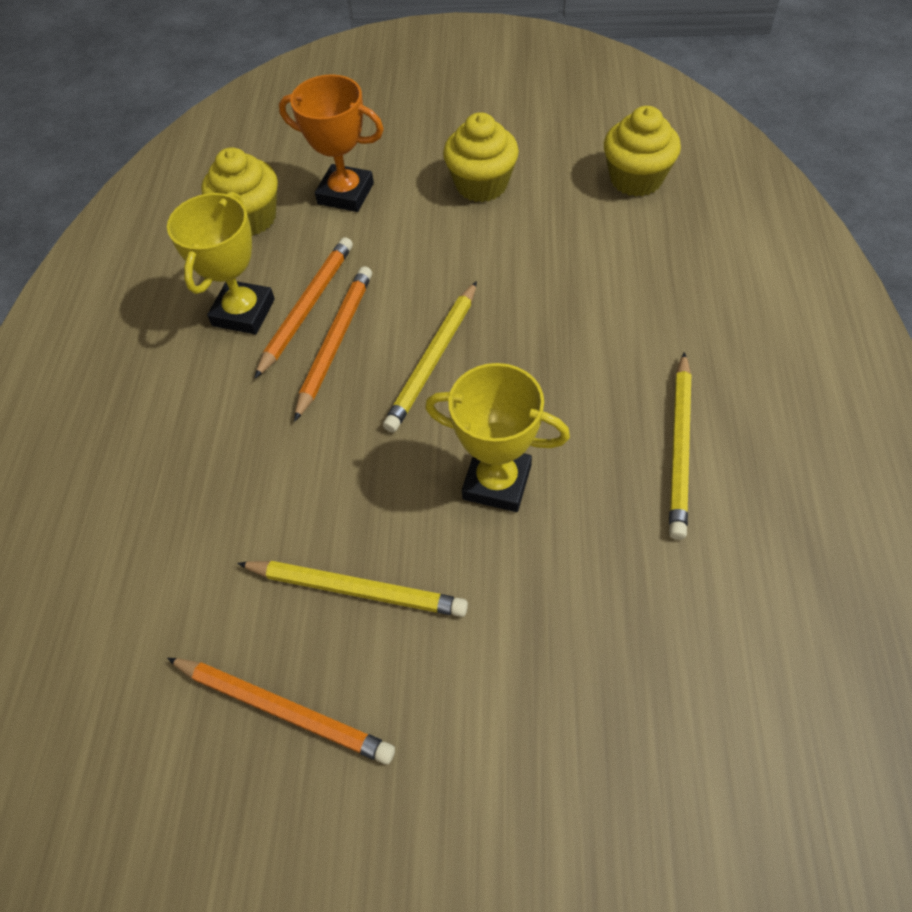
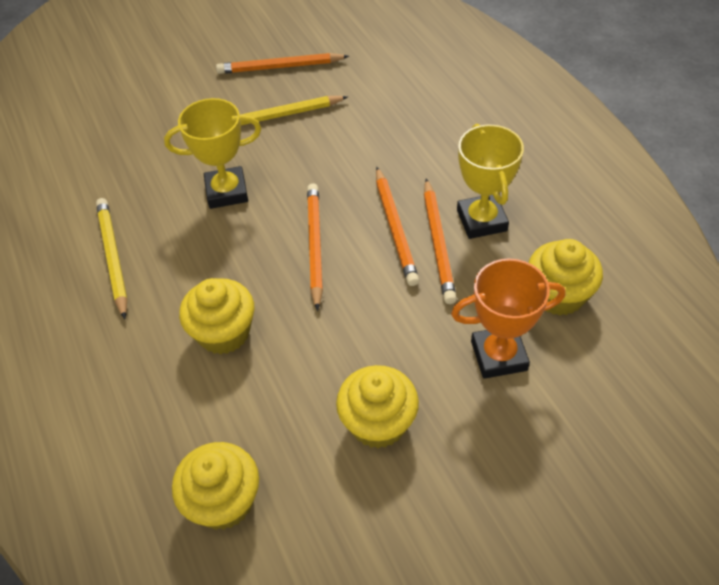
camera: 150 degrees right, 5 degrees down
(433, 359) = (315, 245): yellow pencil -> orange pencil
(580, 305) = (224, 333): none -> yellow cupcake

